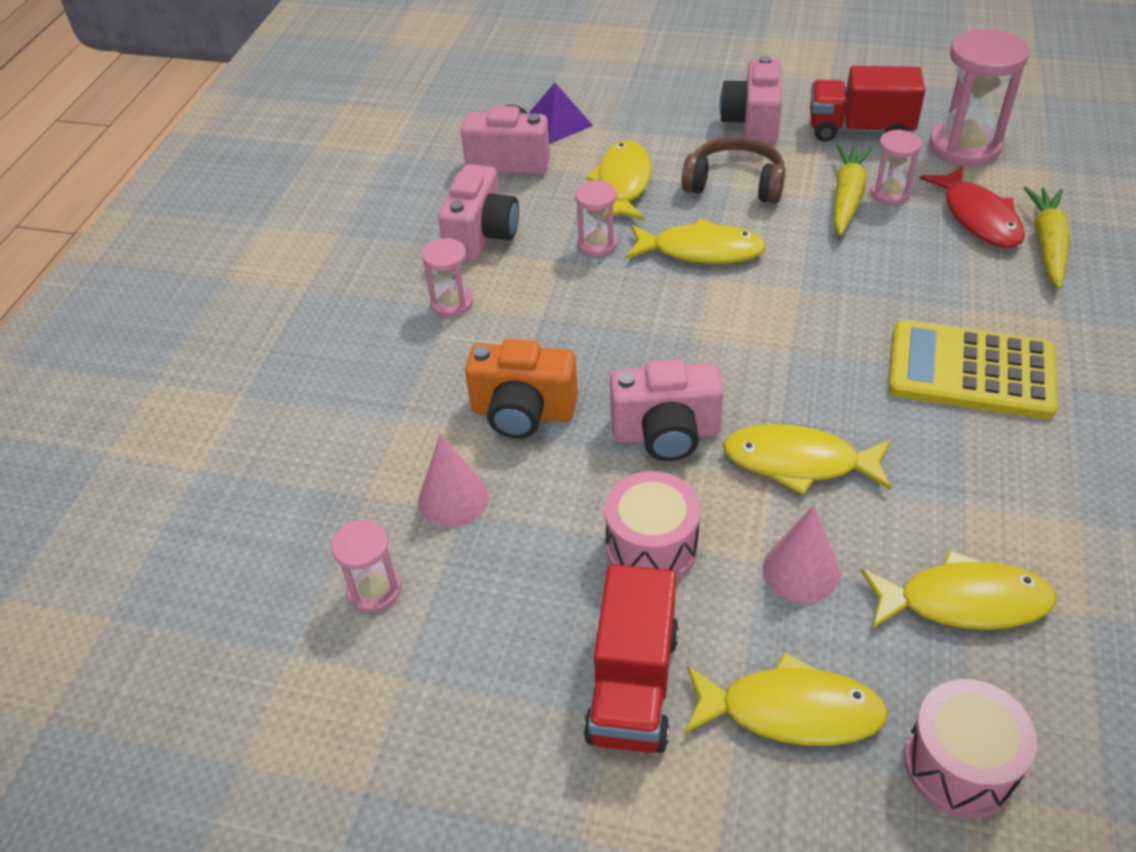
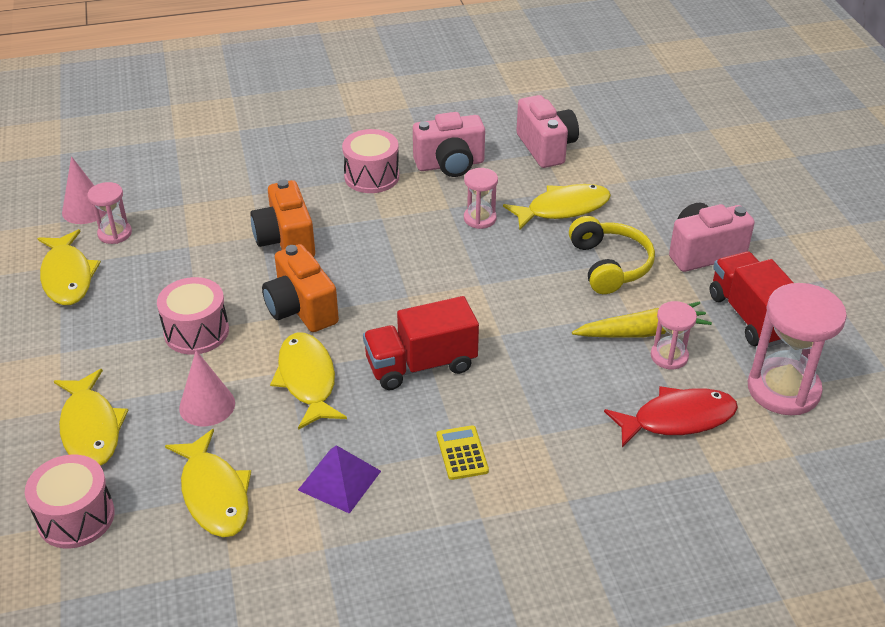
camera: 60 degrees right, 5 degrees down
(452, 303) = (371, 176): pink hourglass -> pink drum
(453, 498) = (197, 238): pink cone -> pink cone (85, 209)
(557, 123) = (613, 153): purple pyramid -> purple pyramid (339, 480)
(633, 685) = (86, 355): red truck -> red truck (421, 365)
(666, 434) = (301, 309): pink camera -> orange camera
(700, 251) = (509, 270): yellow fish -> yellow fish (67, 276)
(735, 184) = (609, 265): brown headphones -> yellow headphones
(970, 371) = (462, 453): yellow calculator -> yellow calculator, size x0.45
(978, 217) = (677, 419): red fish -> red fish turned 150 degrees counterclockwise
(1047, 244) = (671, 473): yellow carrot -> none

